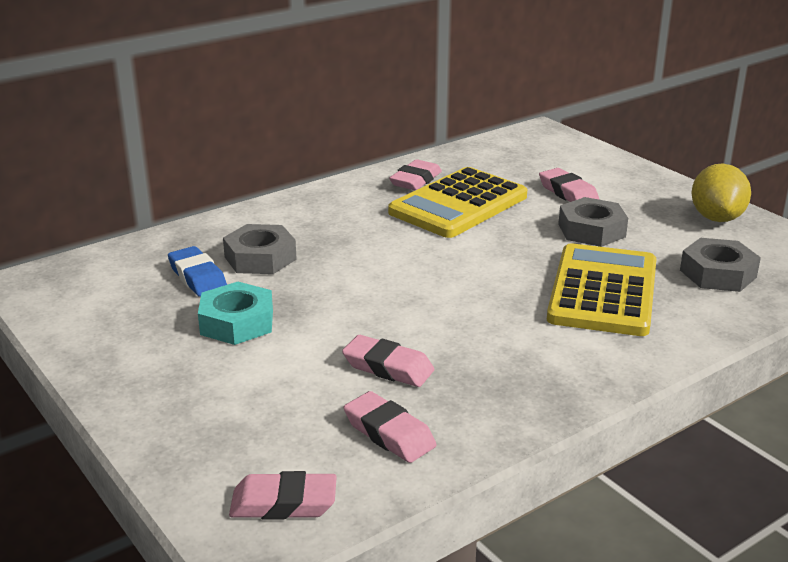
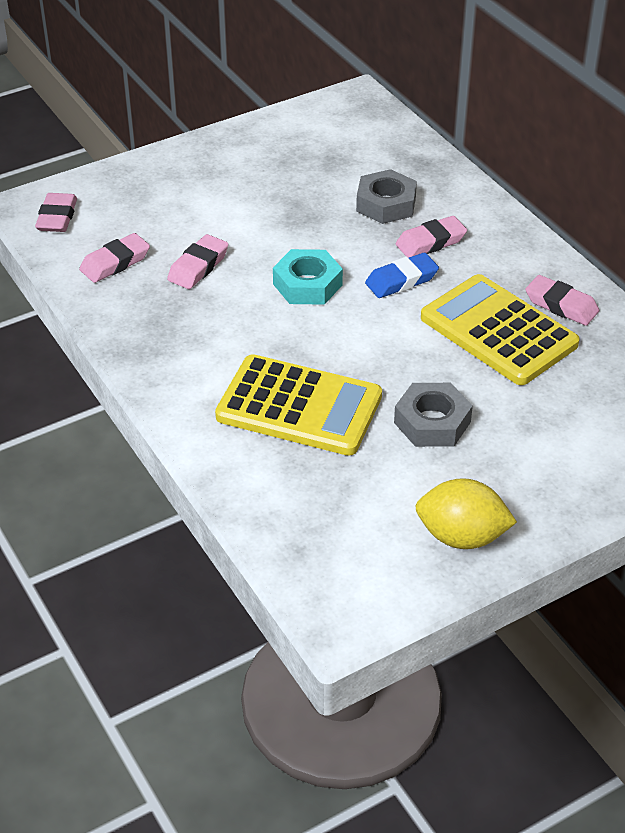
camera: 95 degrees right, 15 degrees up
(198, 277) = (354, 173): blue eraser -> blue eraser (401, 280)
(237, 322) = (278, 194): turquoise nut -> turquoise nut (307, 284)
(568, 193) = (532, 420): pink eraser -> pink eraser (430, 242)
(717, 274) = (325, 500): grey nut -> none

